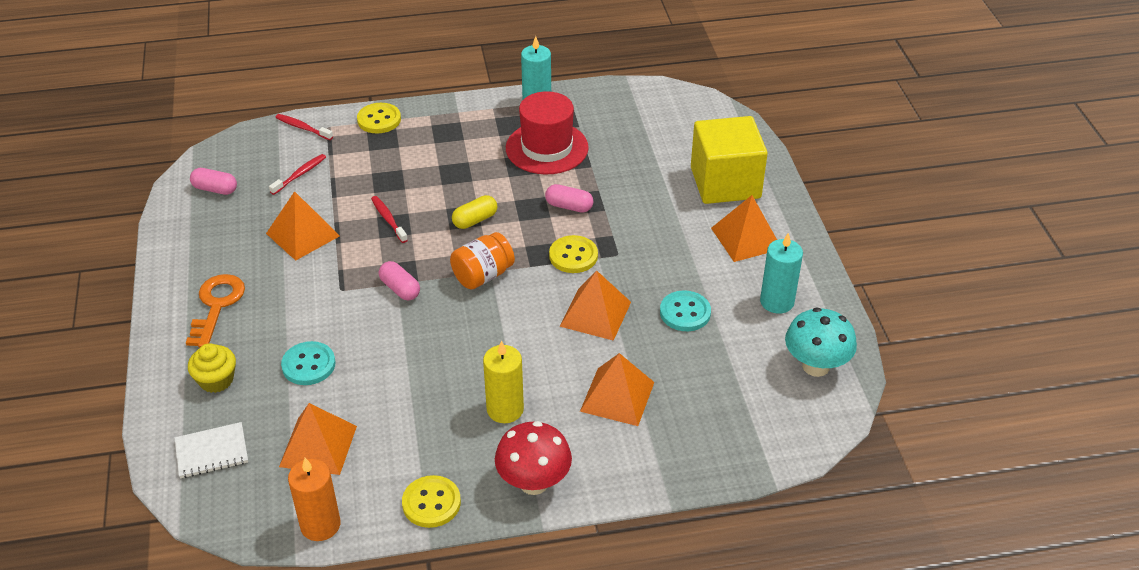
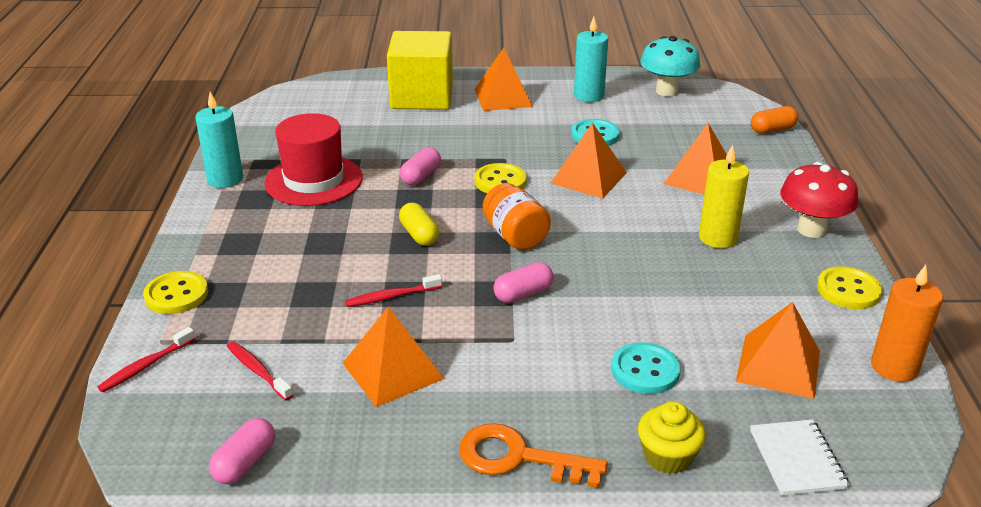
camera: 80 degrees left, 10 degrees down
(748, 460) = (772, 130): none -> orange capsule

